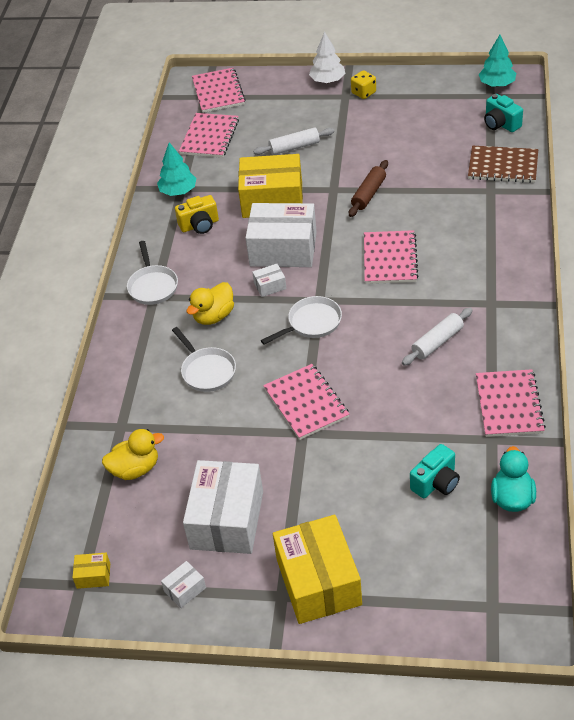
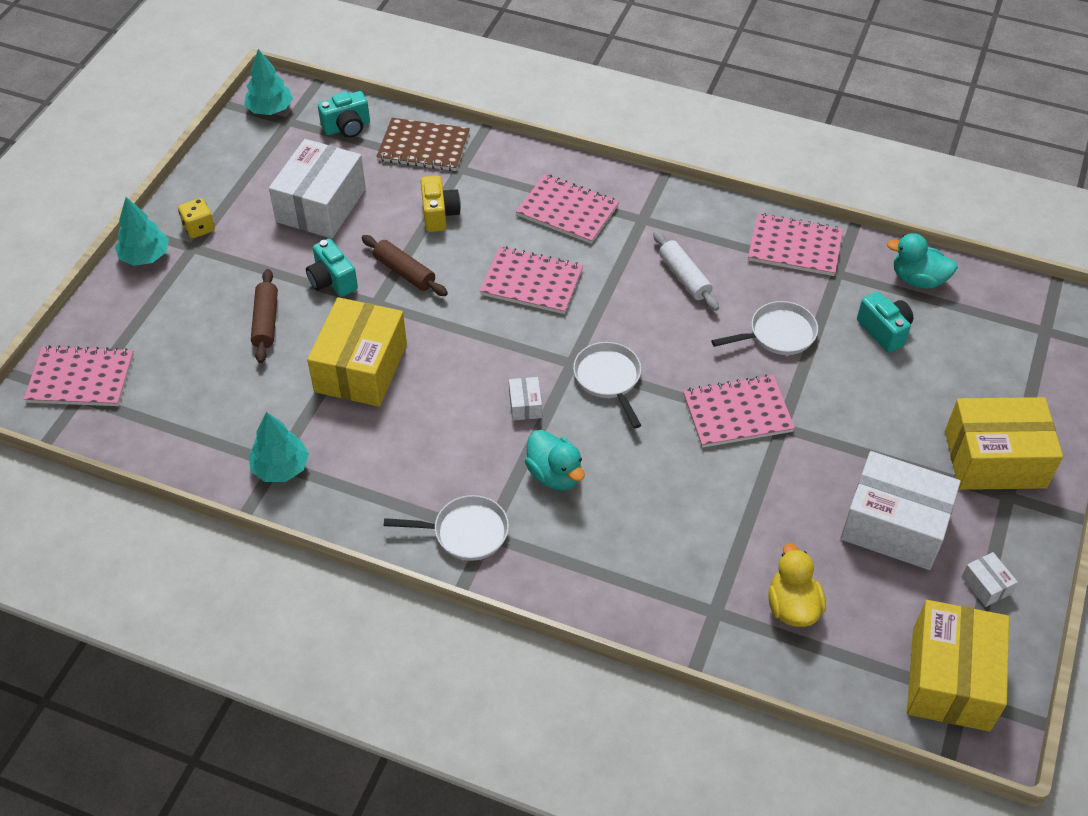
camera: 80 degrees left, 5 degrees up
(93, 576) = (950, 679): yellow box -> yellow box, size x2.39
(199, 225) = (368, 456): yellow camera -> yellow camera (439, 214)
(207, 371) = (650, 500): white pan -> white pan (778, 334)
(209, 137) = (181, 409): pink notebook -> pink notebook (567, 211)
(213, 316) = (554, 474): yellow duck -> turquoise duck
(283, 249) = (463, 377): white box -> white box (321, 205)
(294, 147) = (266, 322): white rolling pin -> brown rolling pin
(327, 80) = (145, 256): white tree -> turquoise tree
(344, 164) = (332, 281): none -> turquoise camera
(503, 166) = (423, 147): brown notebook -> brown notebook turned 75 degrees clockwise

